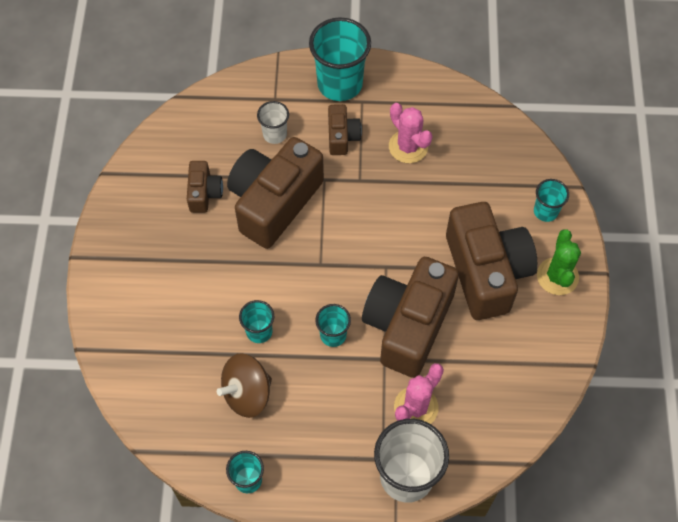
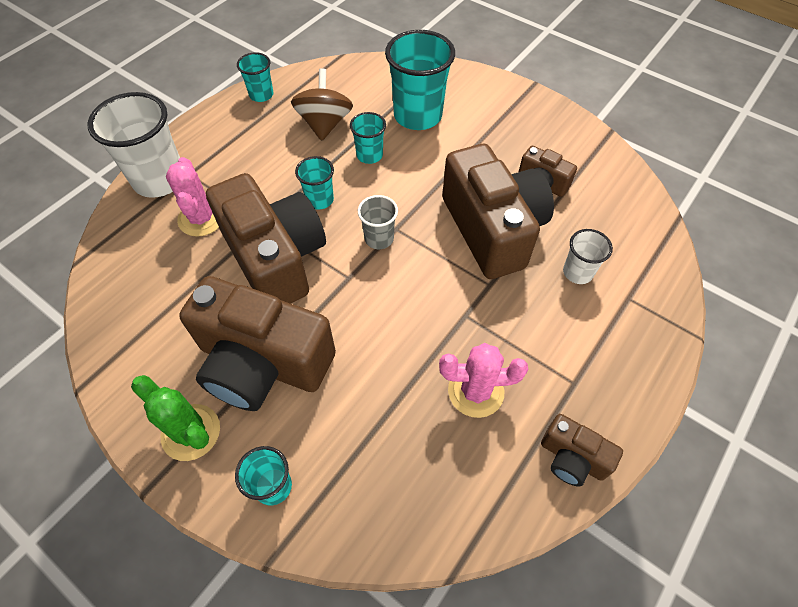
camera: 125 degrees right, 5 degrees down
(338, 269) = (379, 239): none -> grey cup
(340, 84) = (615, 375): turquoise cup -> turquoise cup (417, 116)
(342, 136) = (535, 332): brown camera -> brown camera (572, 458)

